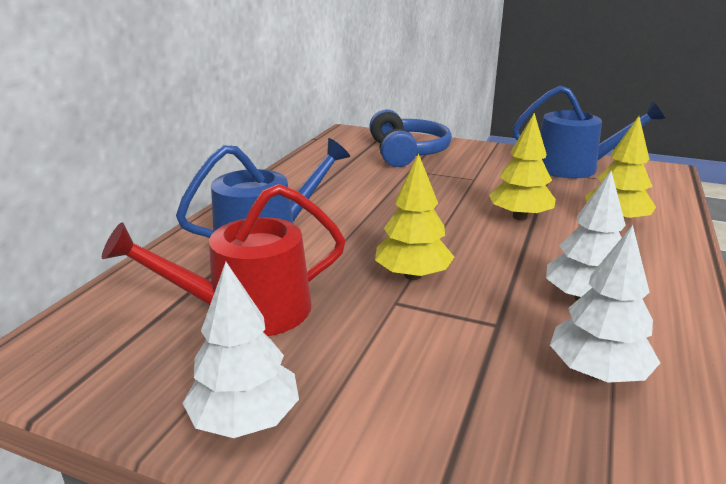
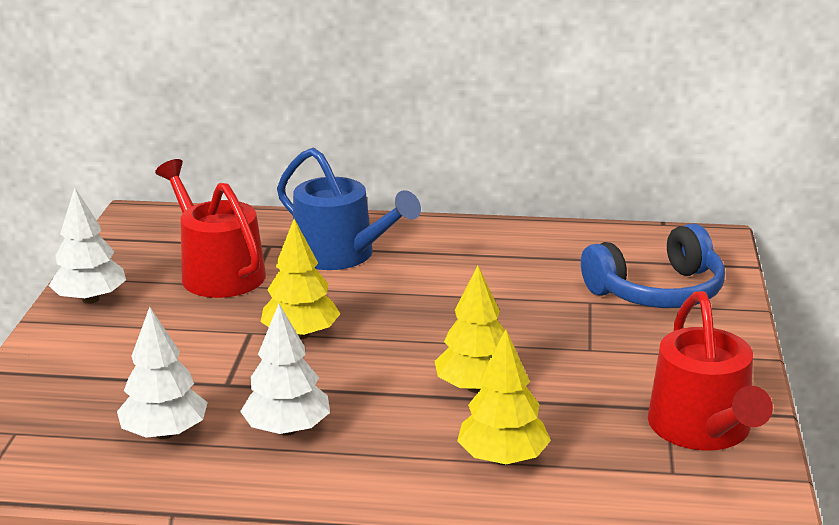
camera: 75 degrees right, 0 degrees up
(573, 167) = (703, 429): blue watering can -> red watering can

